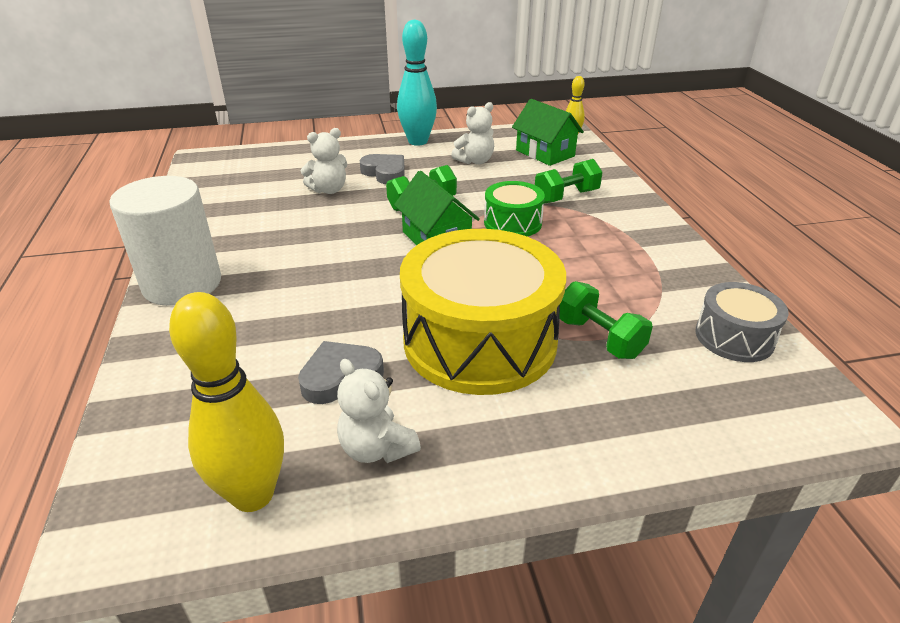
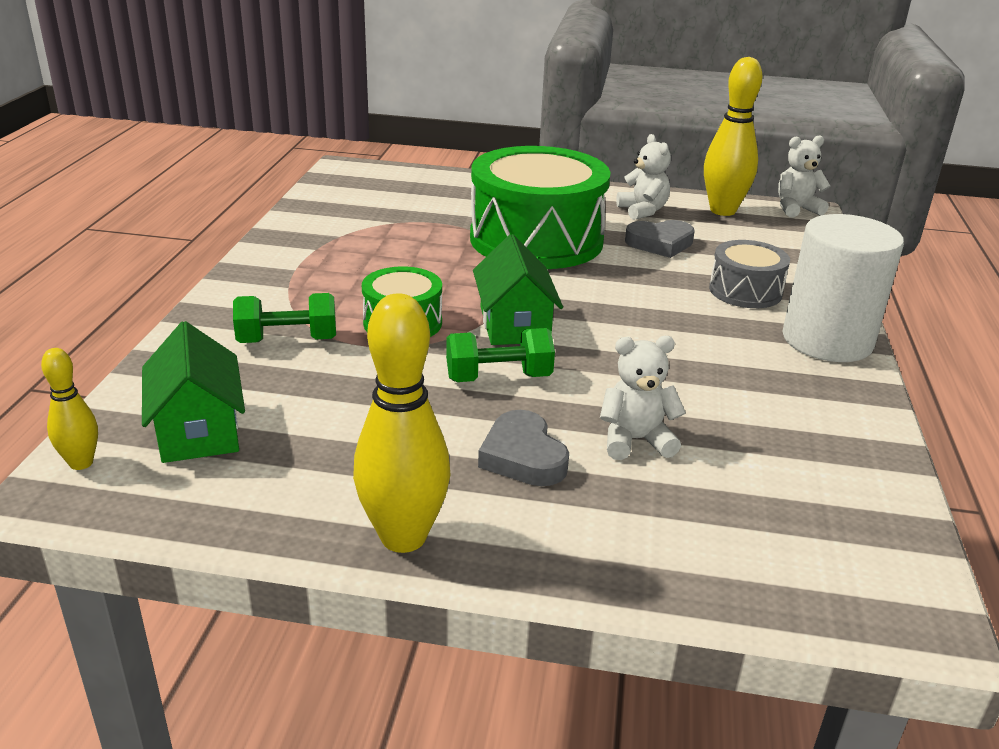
camera: 160 degrees left, 5 degrees down
(418, 141) = (403, 537): turquoise bowling pin -> yellow bowling pin
(475, 161) = (341, 443): white teddy bear -> white teddy bear (796, 209)
(480, 340) = (536, 239): yellow drum -> green drum
(599, 338) = (439, 222): green dumbbell -> none
(734, 337) = (336, 203): grey drum -> grey drum (745, 291)

